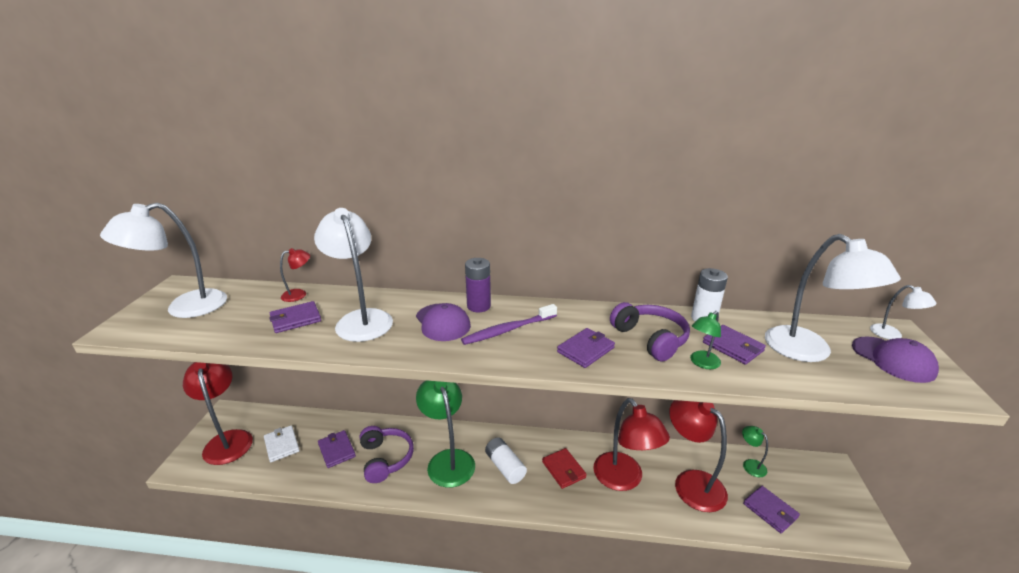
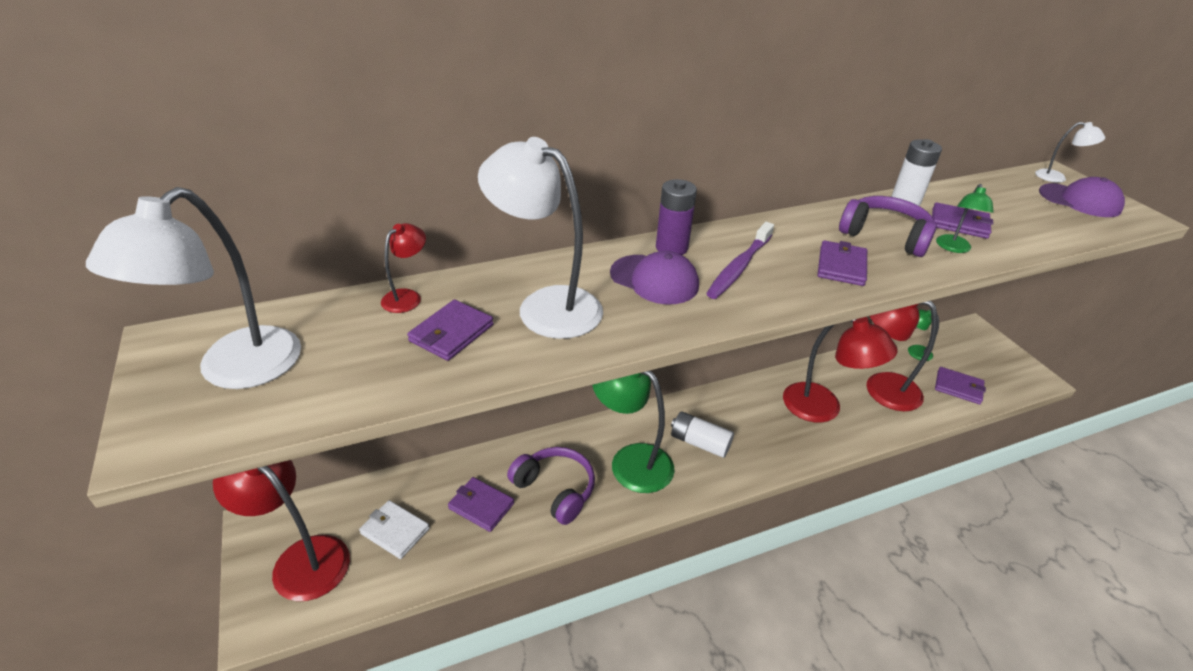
camera: 30 degrees left, 10 degrees up
(563, 469) = (760, 421): red wallet -> none
(809, 351) = (1018, 211): white lamp -> none

